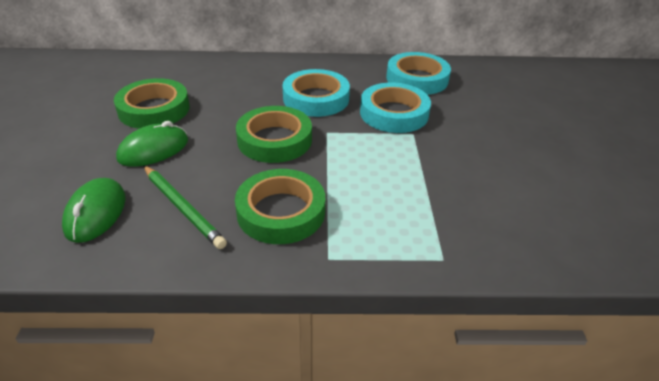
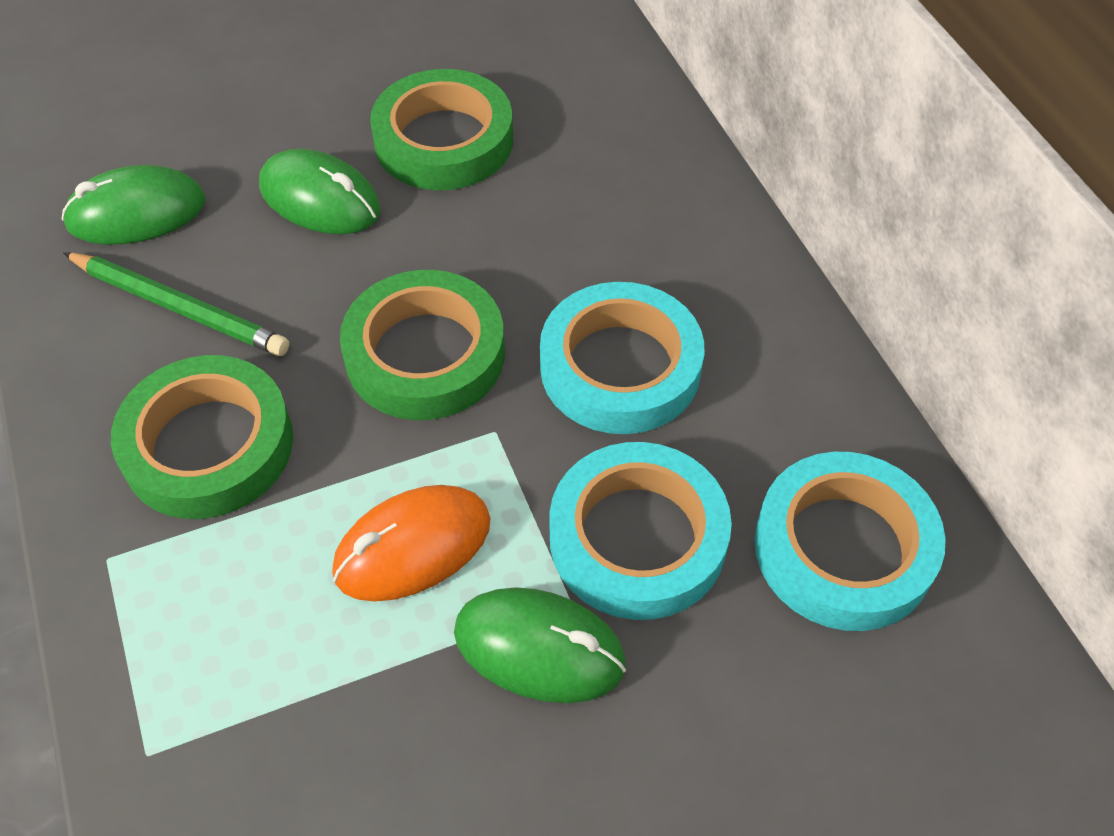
camera: 70 degrees right, 15 degrees up
(182, 208) = (179, 307): green pencil -> green pencil turned 90 degrees counterclockwise
(371, 163) = (412, 547): none -> orange mouse
(430, 144) = (539, 648): none -> green mouse

